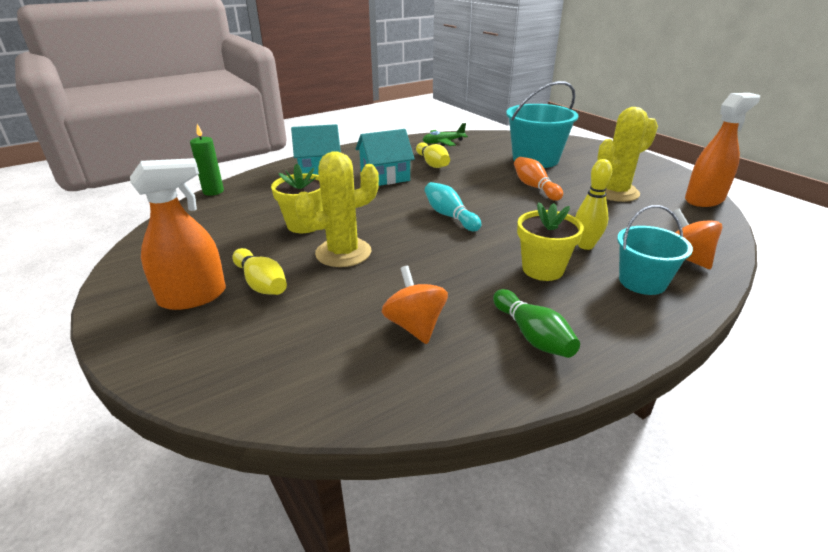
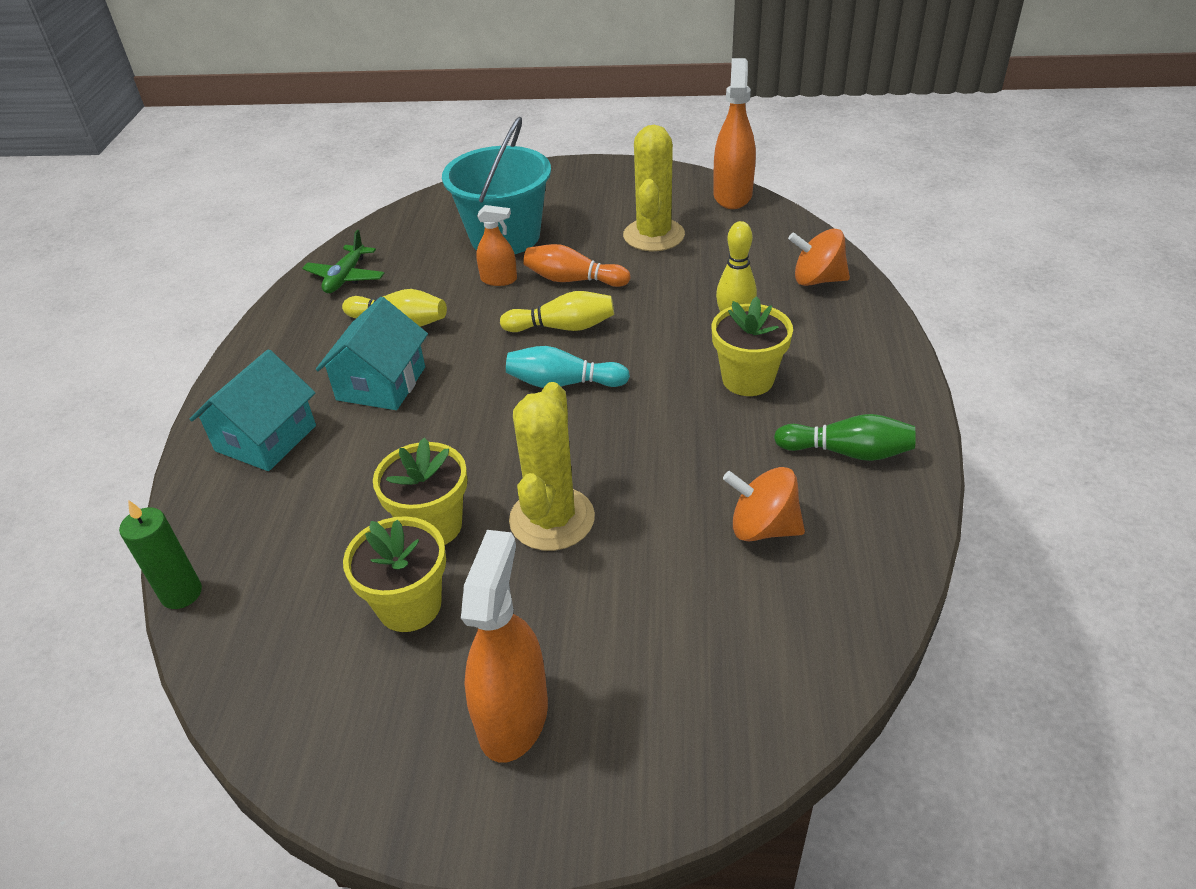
camera: 50 degrees left, 10 degrees up
(247, 240) = (409, 605): none -> yellow flower pot
(261, 283) = (548, 630): yellow bowling pin -> yellow bowling pin (563, 327)
(500, 171) = (499, 279): none -> orange spray bottle
(642, 282) = (828, 331): turquoise bucket -> none

